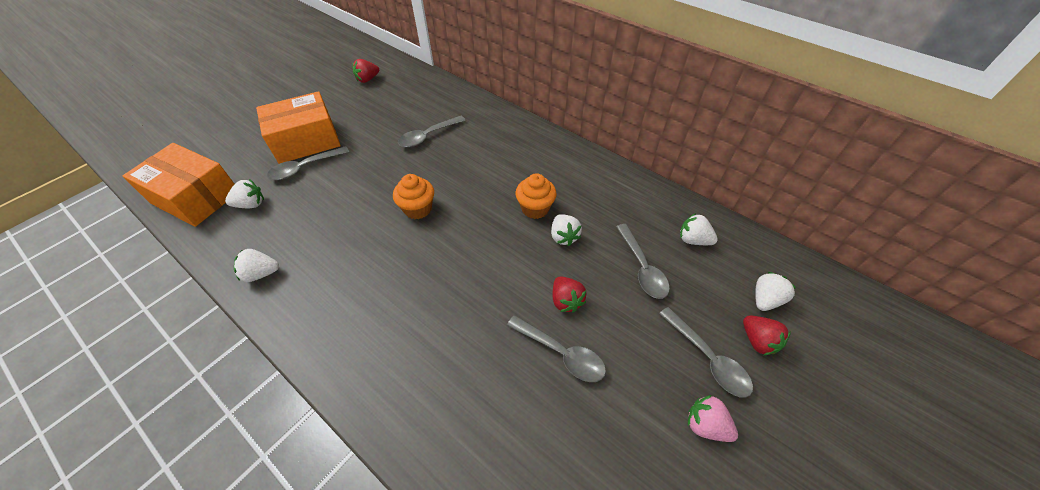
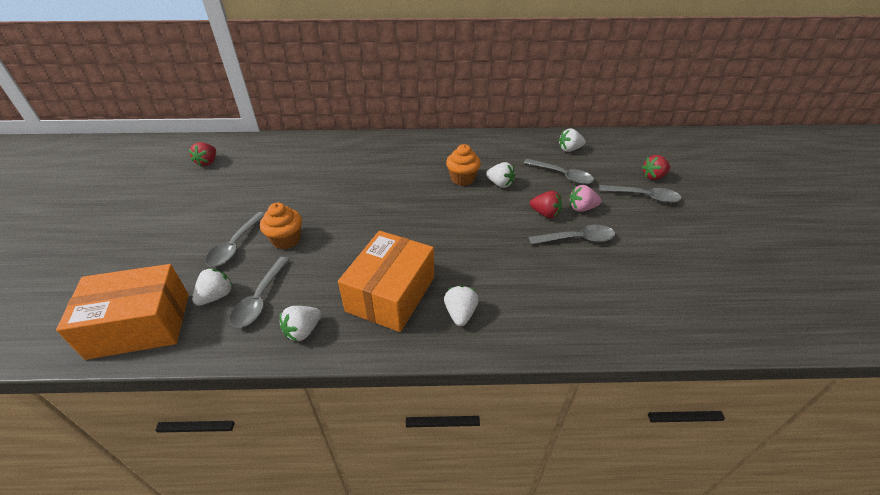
camera: 40 degrees left, 10 degrees down
(306, 141) = (207, 228): orange box -> orange box (390, 294)
(418, 209) = (380, 220): orange cupcake -> orange cupcake (286, 240)
(428, 136) = (323, 175): grey spoon -> grey spoon (260, 299)
(705, 425) = (678, 224): pink strawberry -> pink strawberry (581, 208)
(757, 341) = (653, 177): red strawberry -> red strawberry turned 135 degrees clockwise
(765, 299) = (634, 158): white strawberry -> white strawberry (460, 314)

